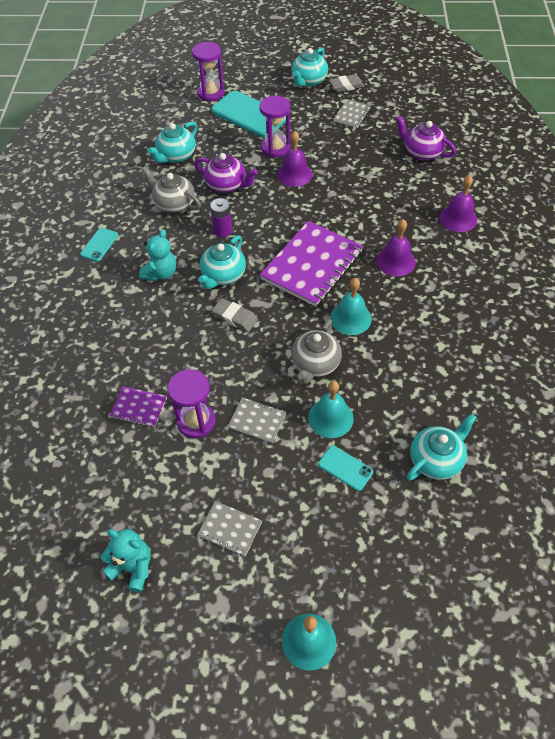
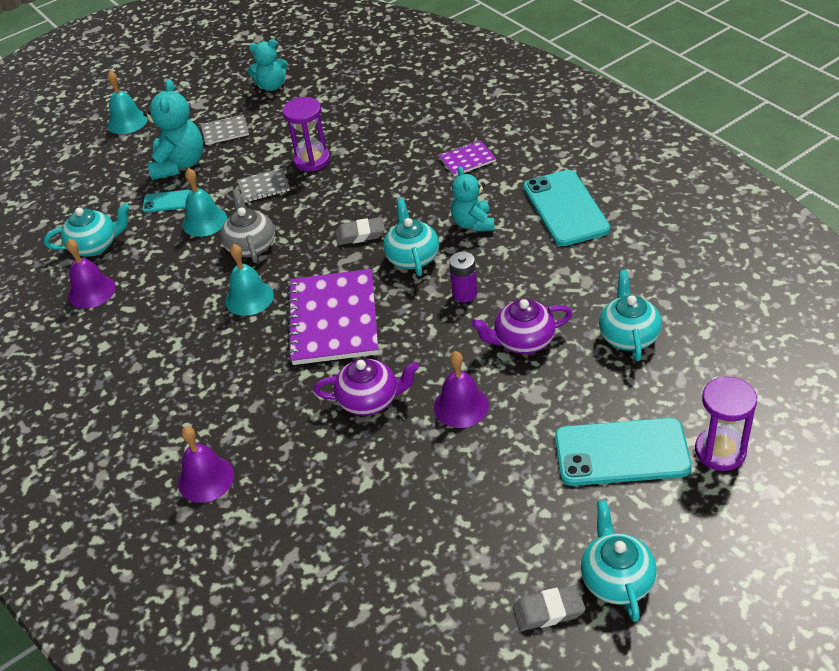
camera: 145 degrees right, 10 degrees down
(99, 245) = (565, 208): turquoise phone -> turquoise phone, size x2.04
(139, 407) = (366, 142): purple notebook -> purple notebook (467, 160)
(174, 204) = (551, 286): grey teapot -> none
(275, 148) = (525, 426): purple hourglass -> none
(303, 513) = (179, 164): none -> turquoise teddy bear
(346, 86) = (548, 611): grey eraser -> grey eraser turned 45 degrees clockwise
(352, 114) = (483, 555): grey notebook -> none
(395, 261) = (246, 379): purple bell -> purple bell (91, 291)
(422, 152) = (323, 555): purple teapot -> purple teapot (369, 400)
(436, 460) = (95, 246): turquoise teapot -> turquoise teapot turned 120 degrees counterclockwise

